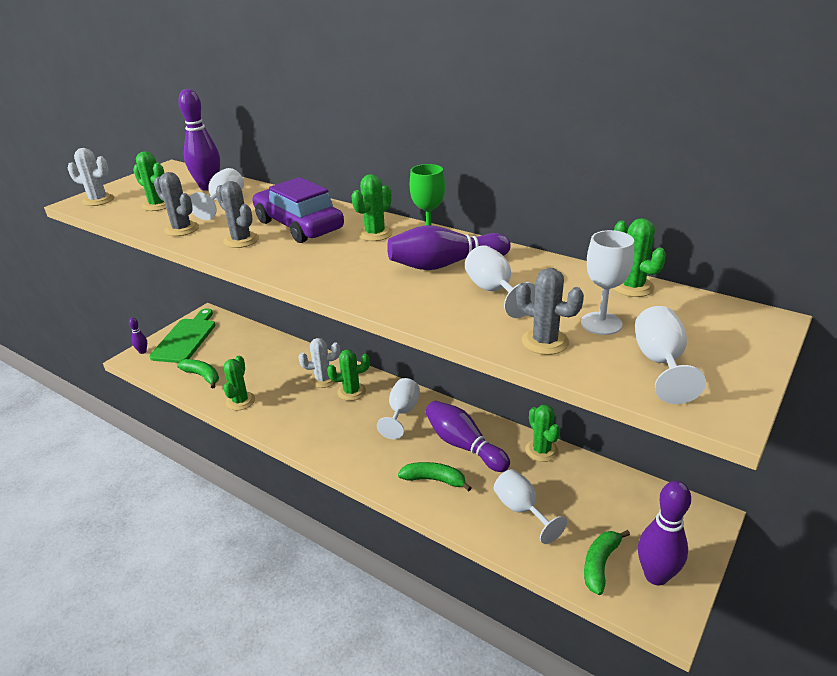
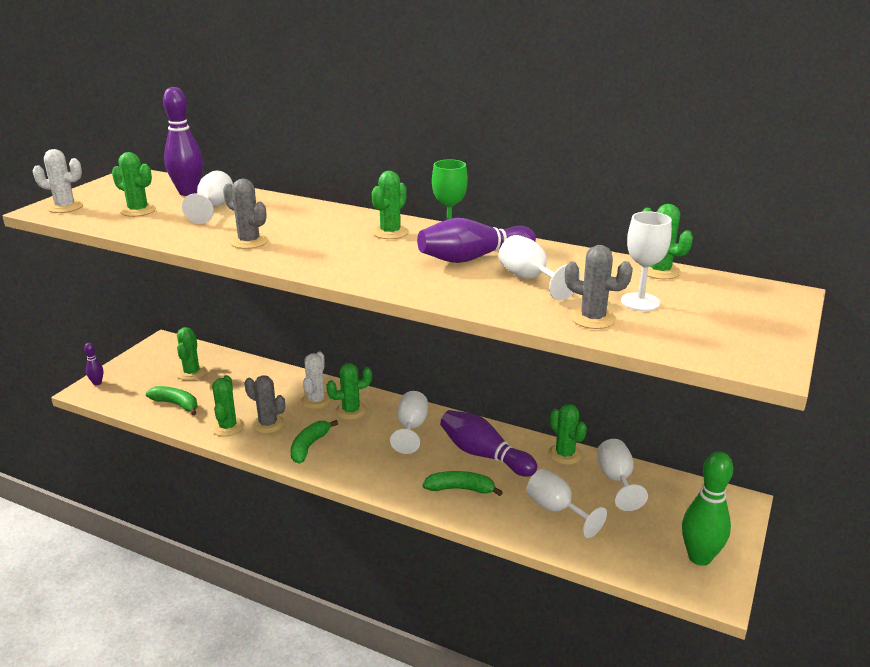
camera: 10 degrees left, 5 degrees down
(182, 229) = (177, 233): grey cactus -> grey cactus (268, 424)
(185, 338) = (145, 367): green cutting board -> none
(223, 346) = (191, 373): none -> green cactus
(299, 225) = (306, 227): purple car -> none
(323, 379) = (316, 400): white cactus -> white cactus turned 60 degrees counterclockwise
(600, 564) = (644, 552): green banana -> green banana (309, 446)
(656, 576) = (699, 557): purple bowling pin -> green bowling pin
(660, 363) = (703, 331): white goblet -> white goblet (616, 480)

